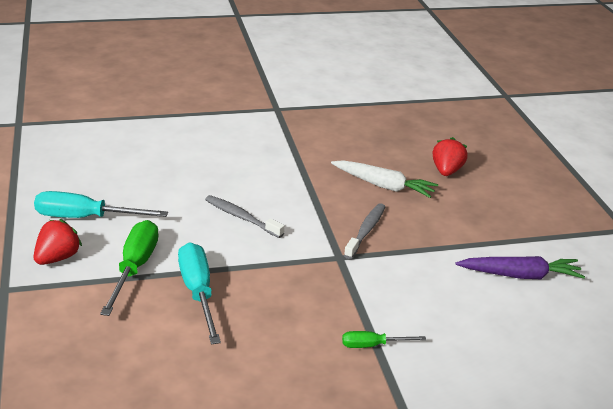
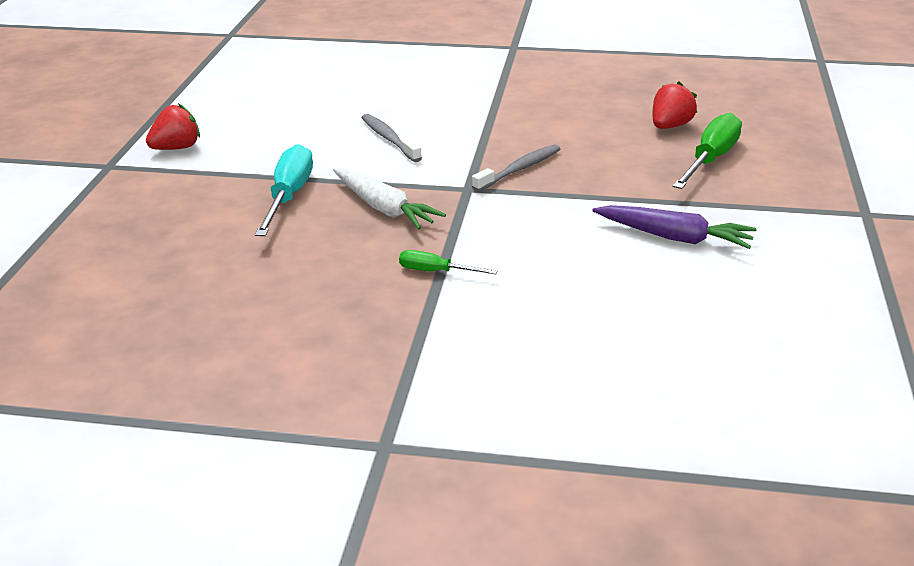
camera: 25 degrees right, 0 degrees up
(85, 218) = (230, 119): turquoise screwdriver -> none
(134, 268) = (243, 167): green screwdriver -> green screwdriver (710, 159)
(384, 186) = (578, 131): white carrot -> white carrot (384, 208)

